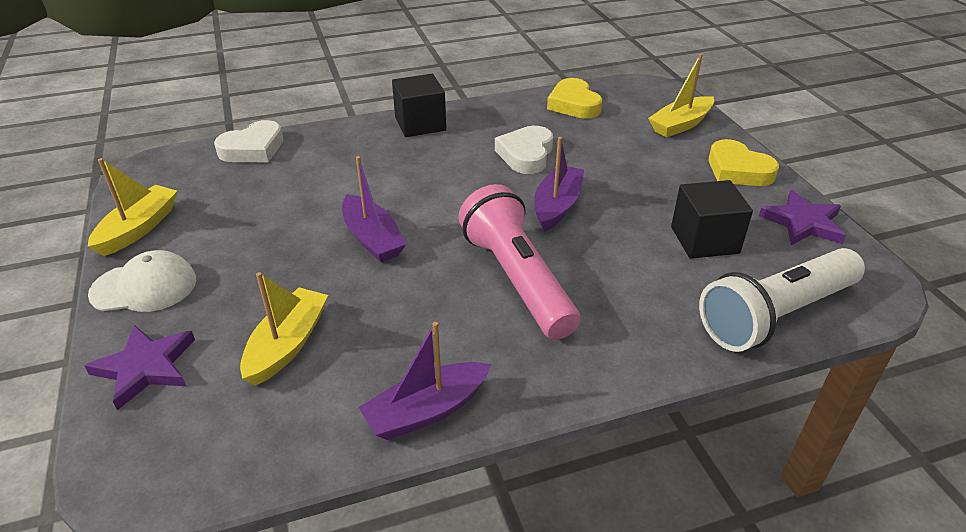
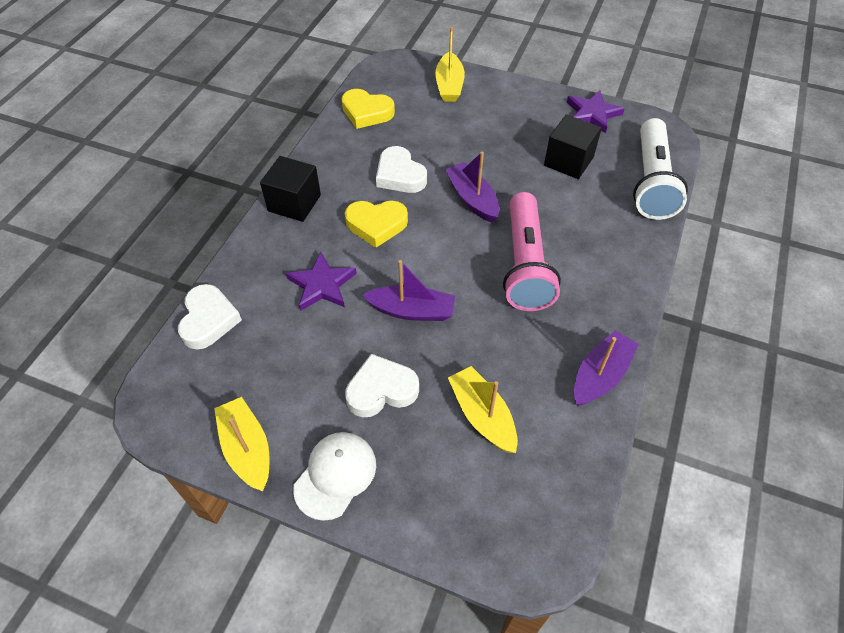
camera: 50 degrees left, 15 degrees up
(145, 367) = (434, 510): purple star -> purple star (322, 285)
(261, 266) = (381, 390): none -> white heart
(426, 410) = (600, 375): purple boat -> purple boat turned 150 degrees counterclockwise
(517, 279) = (525, 264): pink flashlight -> pink flashlight turned 105 degrees counterclockwise
(738, 170) = (521, 99): yellow heart -> yellow heart (376, 225)

